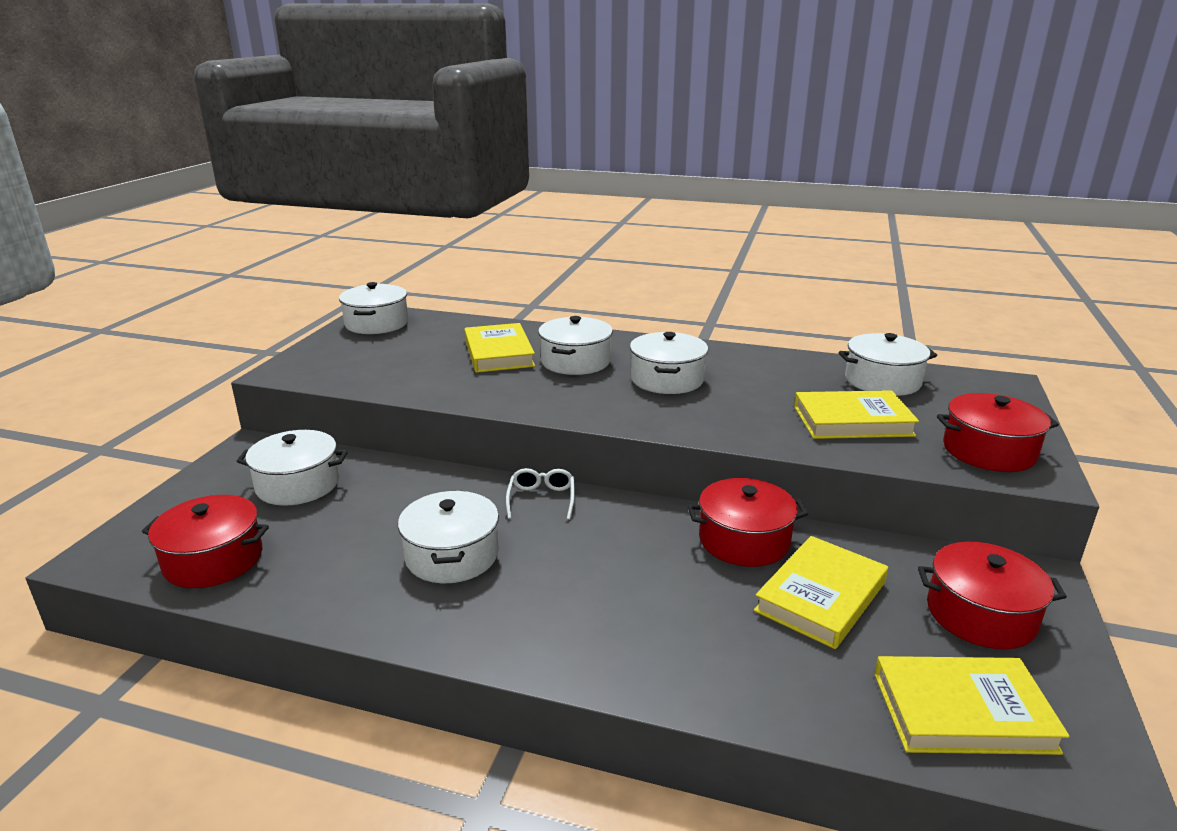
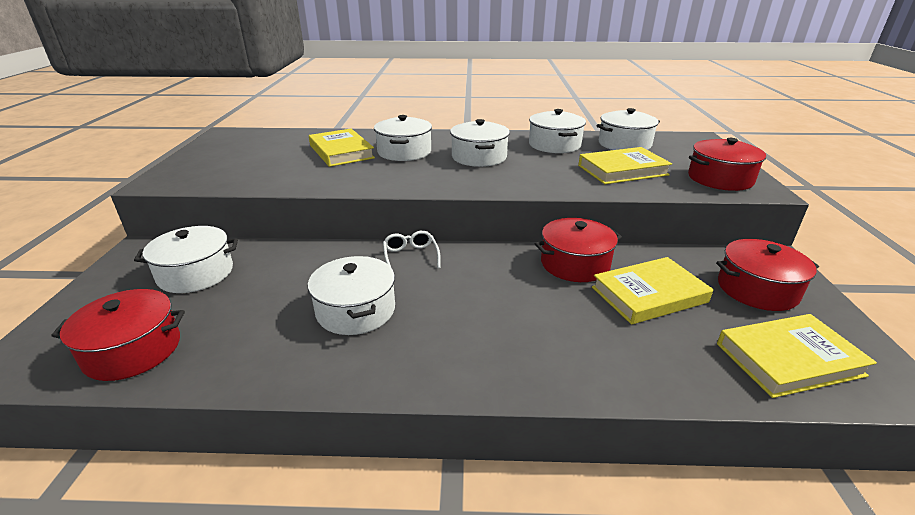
camera: 15 degrees left, 5 degrees up
(376, 324) = (230, 140): white pot -> white pot (554, 145)
(821, 597) = (649, 295): yellow book -> yellow book turned 45 degrees clockwise

